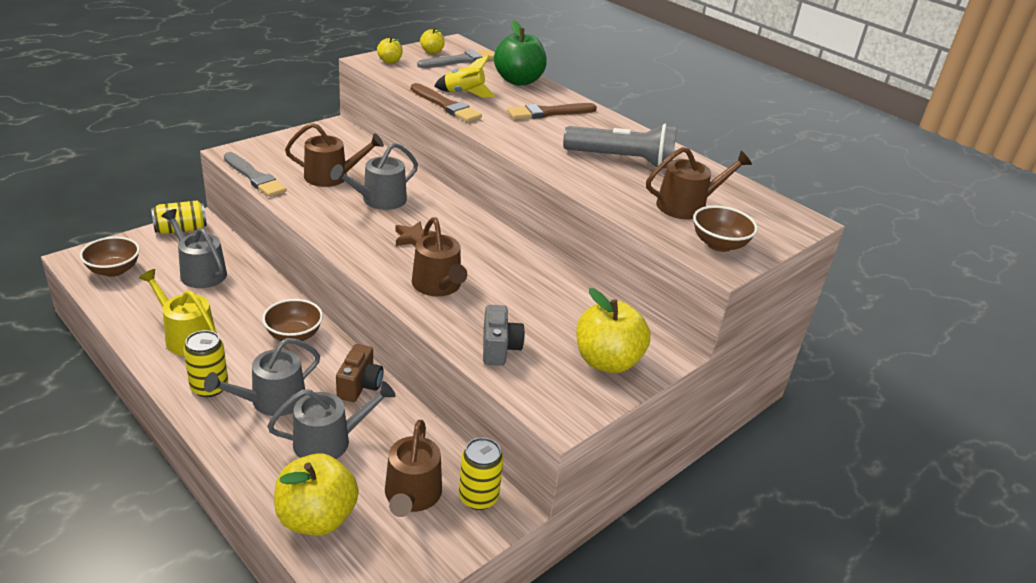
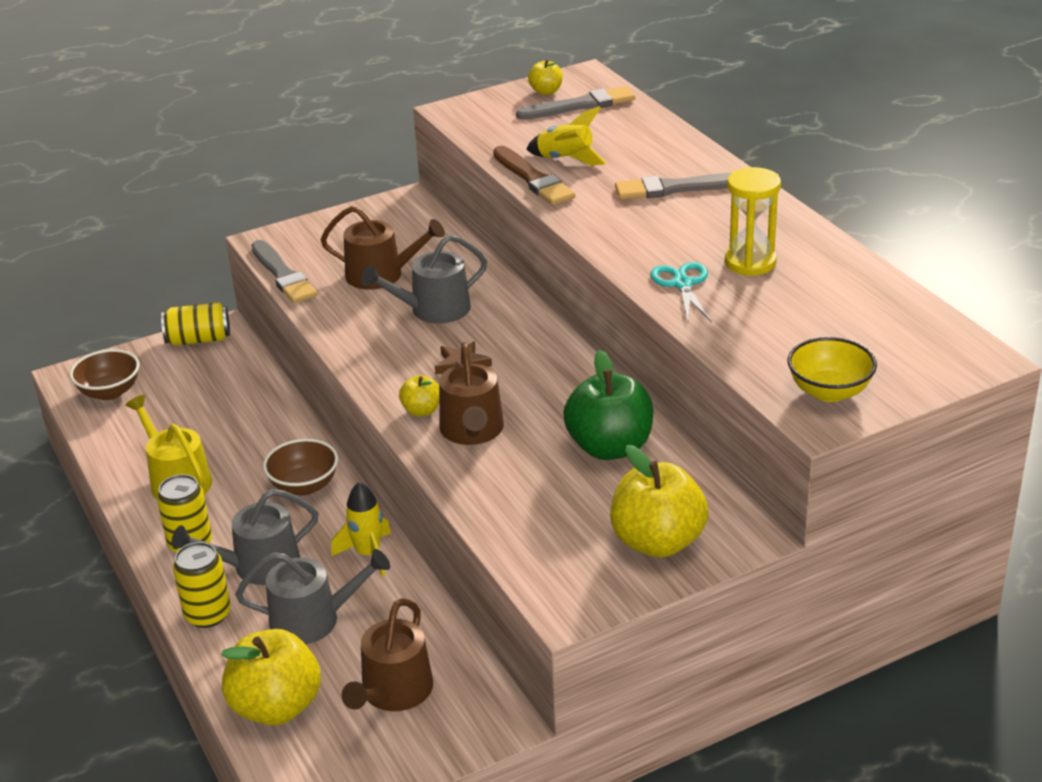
camera: 20 degrees right, 0 degrees up
(200, 272) = (209, 398): grey watering can -> none
(360, 385) = (368, 554): brown camera -> yellow rocket
(390, 61) = (481, 110): yellow apple -> yellow apple (421, 411)
(478, 497) = (474, 702): yellow can -> yellow can (208, 614)
(499, 348) = (522, 516): grey camera -> none
(518, 81) = (653, 137): green apple -> green apple (610, 447)
(549, 113) = (676, 188): brown brush -> grey brush
(582, 174) = (682, 284): none -> turquoise scissors
(622, 160) = (750, 262): grey flashlight -> yellow hourglass
(687, 206) = (812, 333): brown watering can -> none
(719, 244) = (829, 391): brown bowl -> yellow bowl

